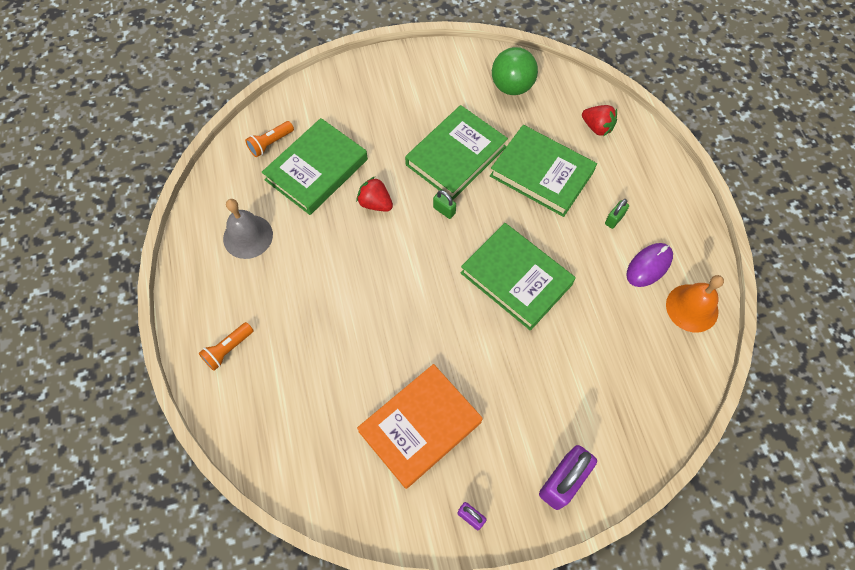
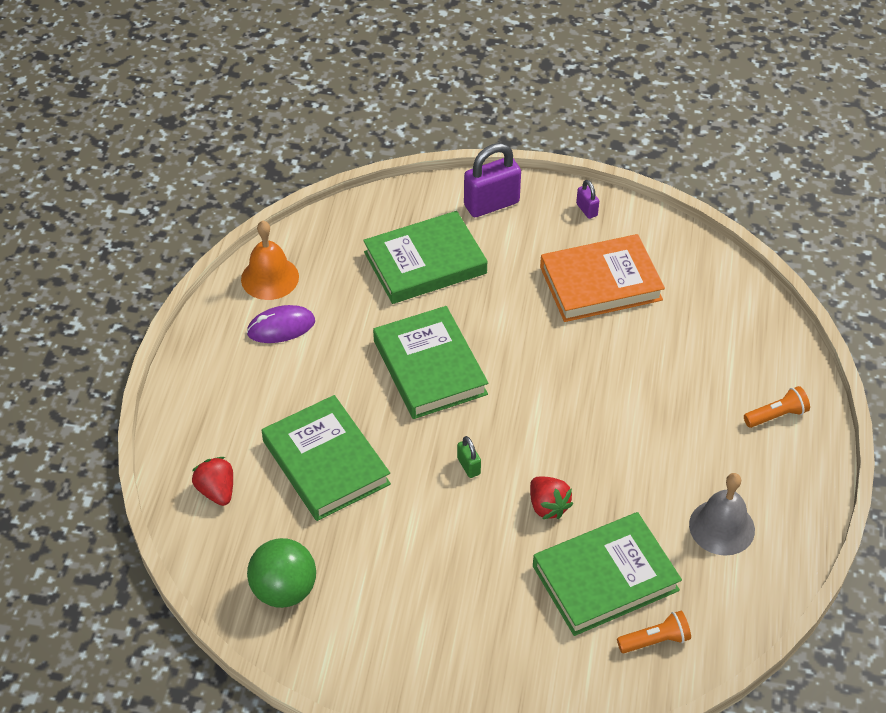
camera: 155 degrees left, 15 degrees down
(456, 156) = (416, 525): green book -> green book (425, 263)
(614, 219) = (281, 383): green padlock -> none

